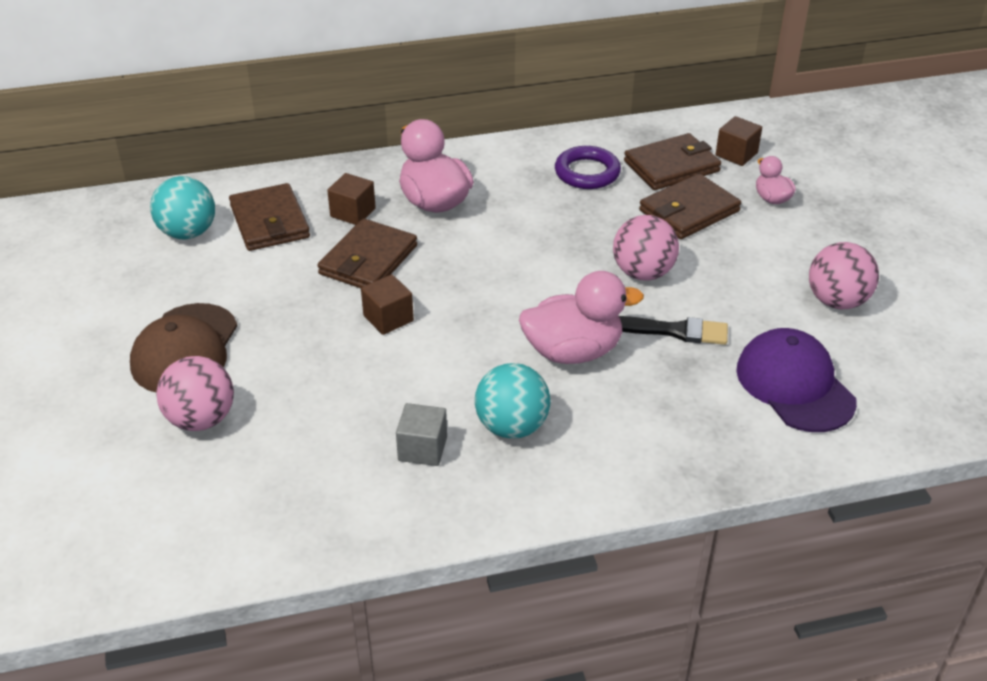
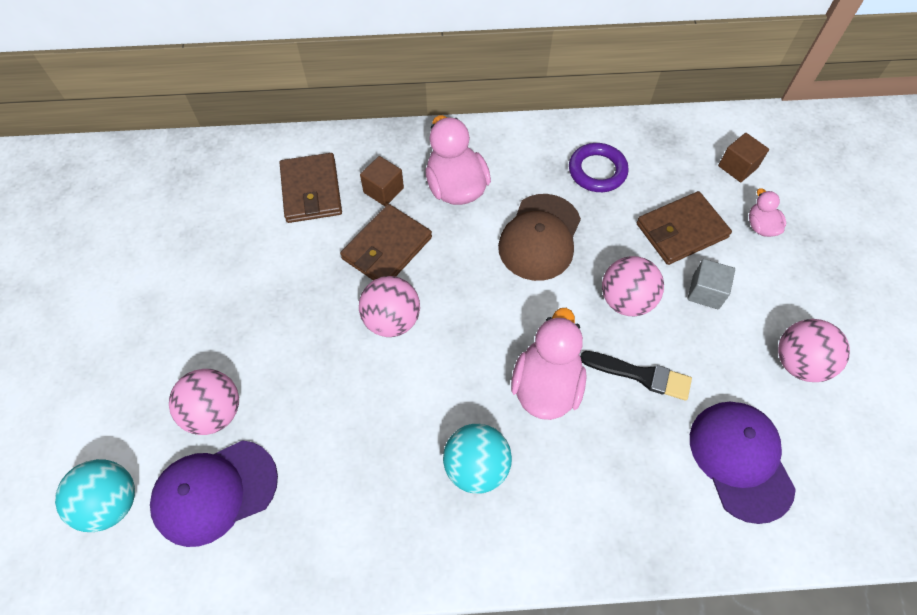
camera: 10 degrees right, 20 degrees up
(185, 349) = (215, 329): brown cap -> brown cap (540, 237)
(188, 233) = (241, 194): turquoise ball -> turquoise ball (112, 502)
(217, 486) = (215, 492): none -> purple cap
(388, 318) = (392, 320): brown cube -> pink ball
(422, 449) = (394, 479): grey cube -> grey cube (705, 292)
(573, 351) = (546, 385): pink duck -> pink duck turned 75 degrees counterclockwise
(672, 166) = (675, 174): brown wallet -> none

